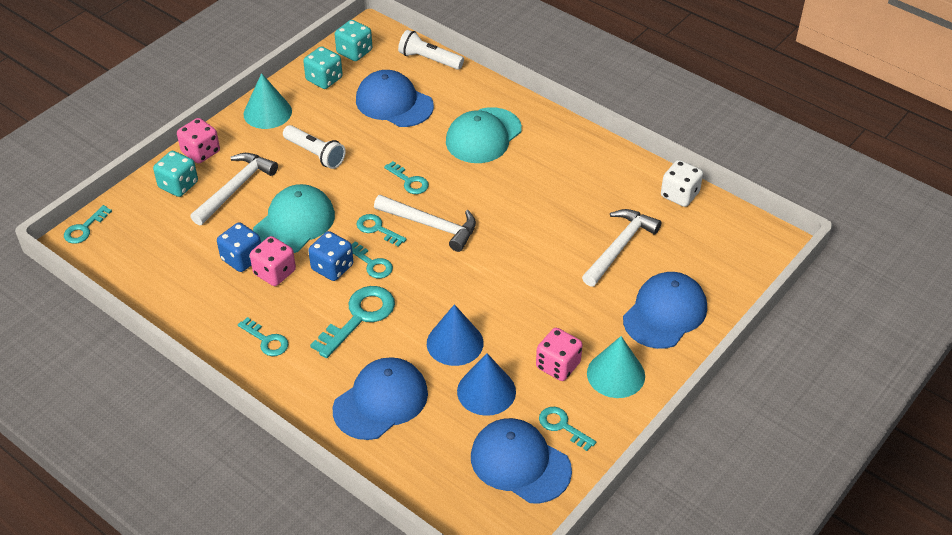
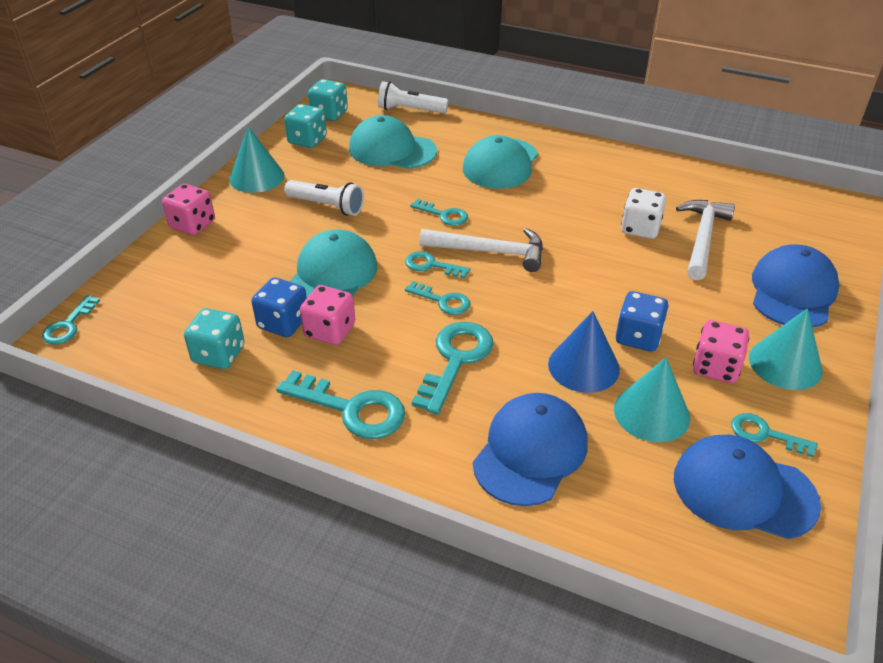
camera: 15 degrees left, 5 degrees down
(178, 185) = (176, 261): turquoise dice -> turquoise dice (219, 354)
(235, 188) = (247, 253): white hammer -> none
(266, 340) = (351, 409): turquoise key -> turquoise key, size x1.71
(332, 267) = (397, 313): blue dice -> blue dice (638, 337)
(394, 103) = (392, 150): blue cap -> turquoise cap
(486, 391) = (651, 413): blue cone -> turquoise cone
(679, 195) = (729, 183): white dice -> white dice (640, 228)

